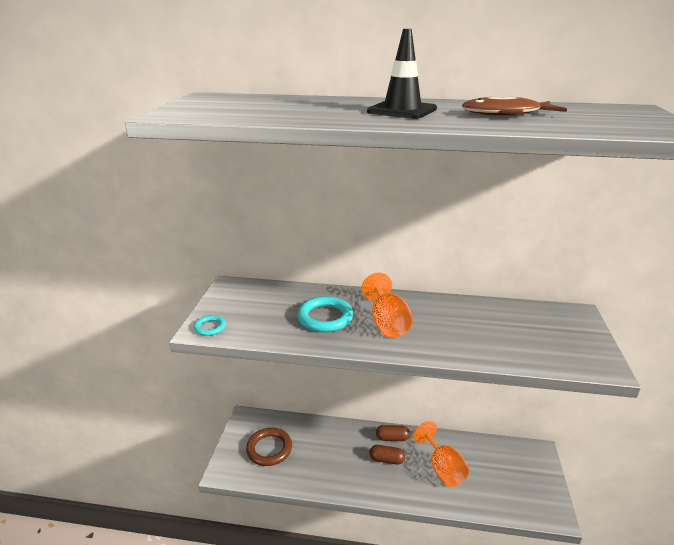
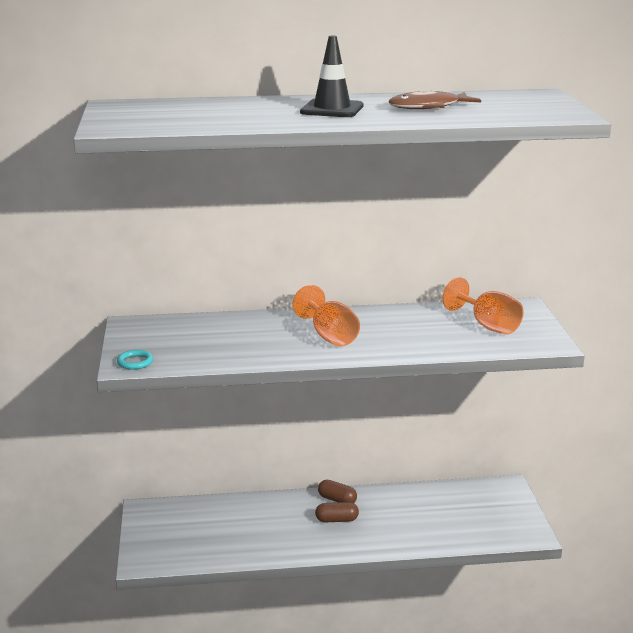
camera: 15 degrees left, 5 degrees down
(269, 449) = (189, 533): brown ring -> none
(325, 317) = (260, 339): turquoise ring -> none
(392, 438) = (337, 500): brown capsule -> brown capsule turned 45 degrees clockwise
(442, 468) = (403, 517): orange goblet -> orange goblet (488, 325)

